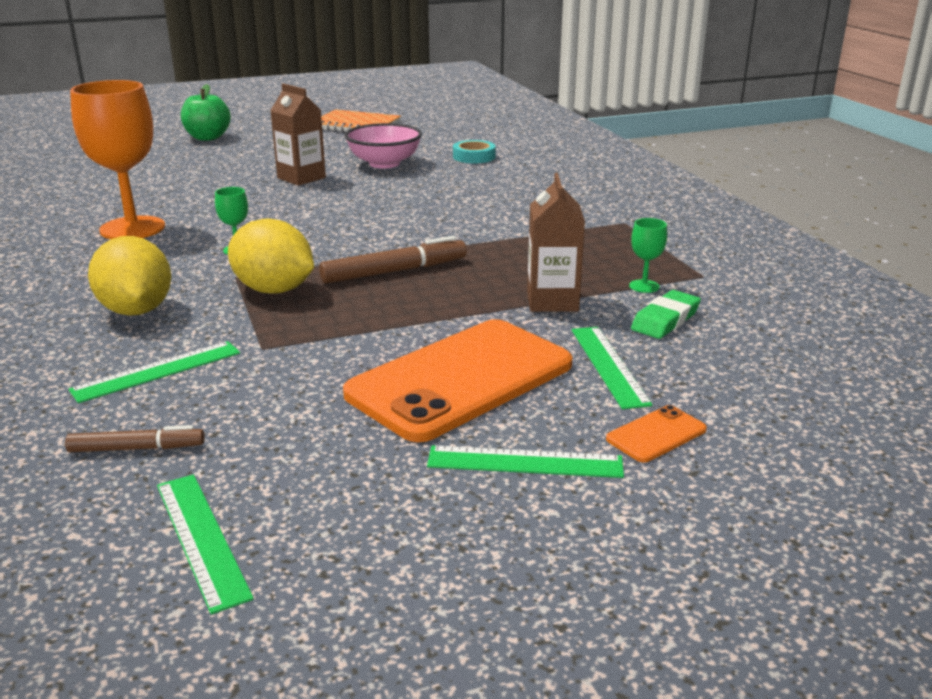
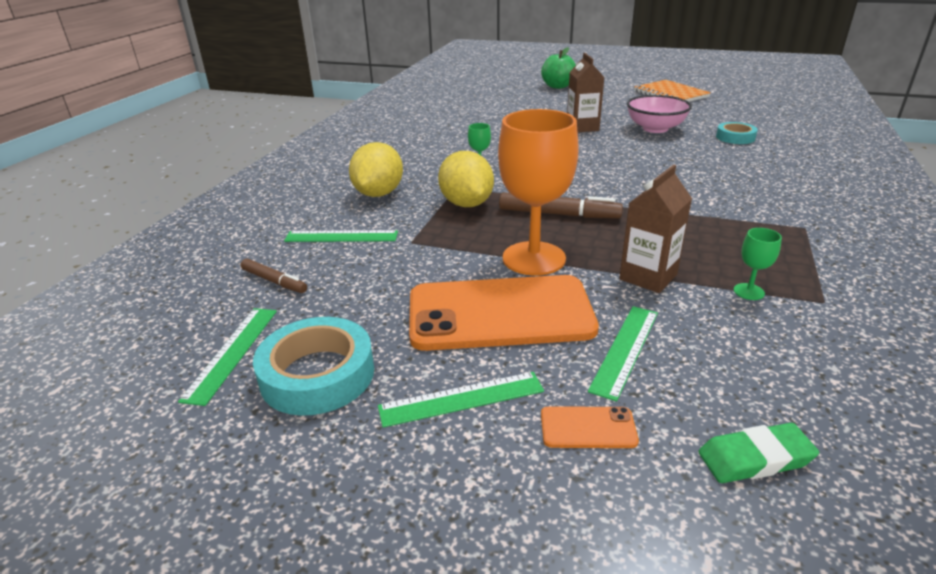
camera: 40 degrees right, 5 degrees up
(132, 228) = (441, 139): orange goblet -> orange goblet (534, 258)
(346, 509) = (317, 374): none -> turquoise tape
(525, 462) = (461, 398): green ruler -> green ruler turned 60 degrees counterclockwise
(665, 320) = (729, 330): green eraser -> green eraser (755, 458)

